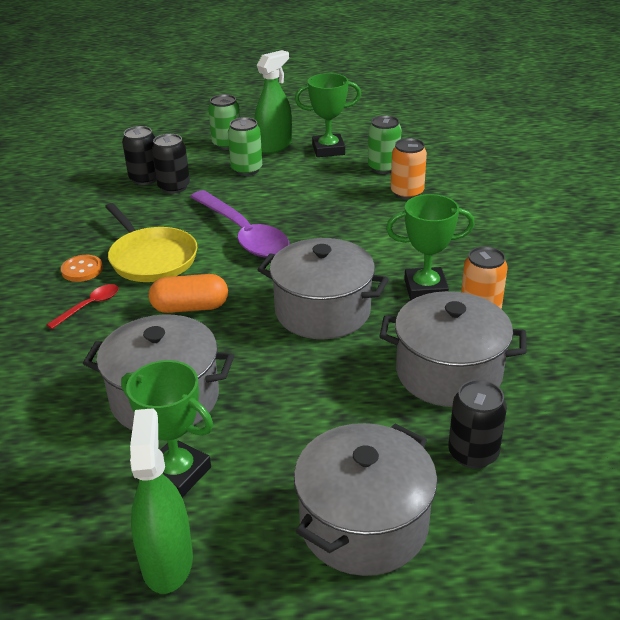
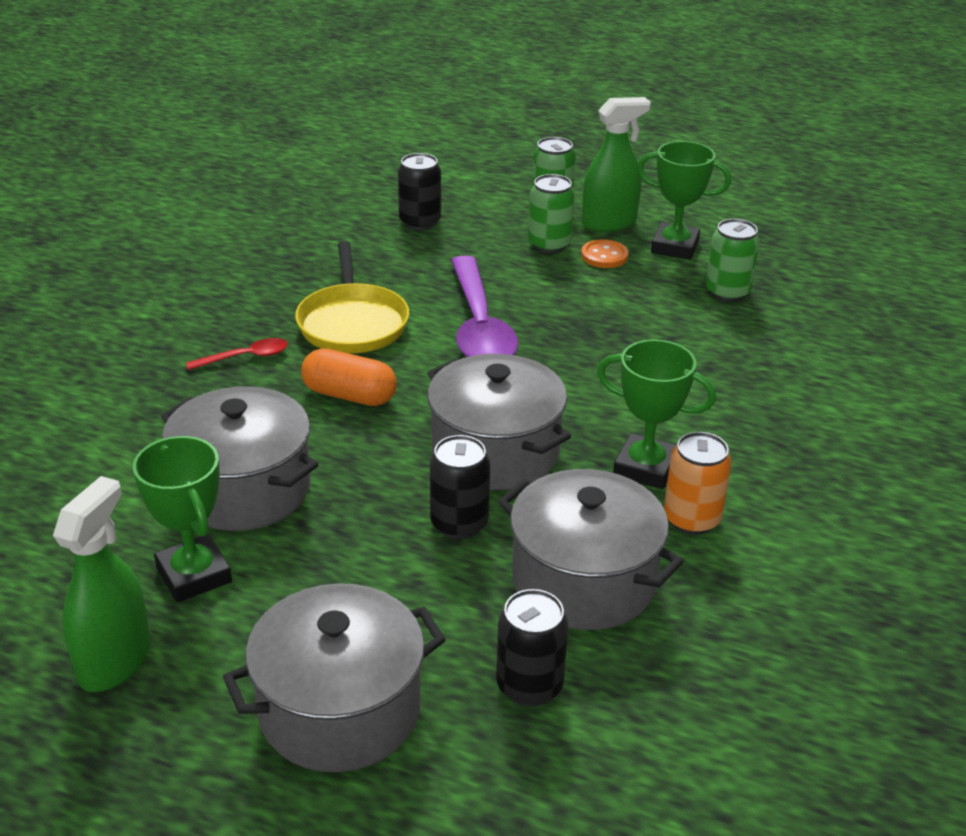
camera: 25 degrees right, 0 degrees up
(82, 270) = (269, 312): orange button -> orange button (604, 256)
(174, 187) = (445, 242): black can -> black can (459, 523)
(407, 193) = (730, 335): orange can -> none

